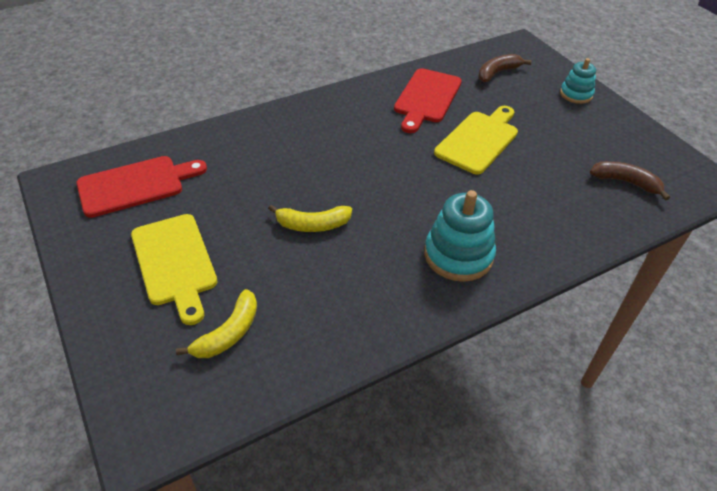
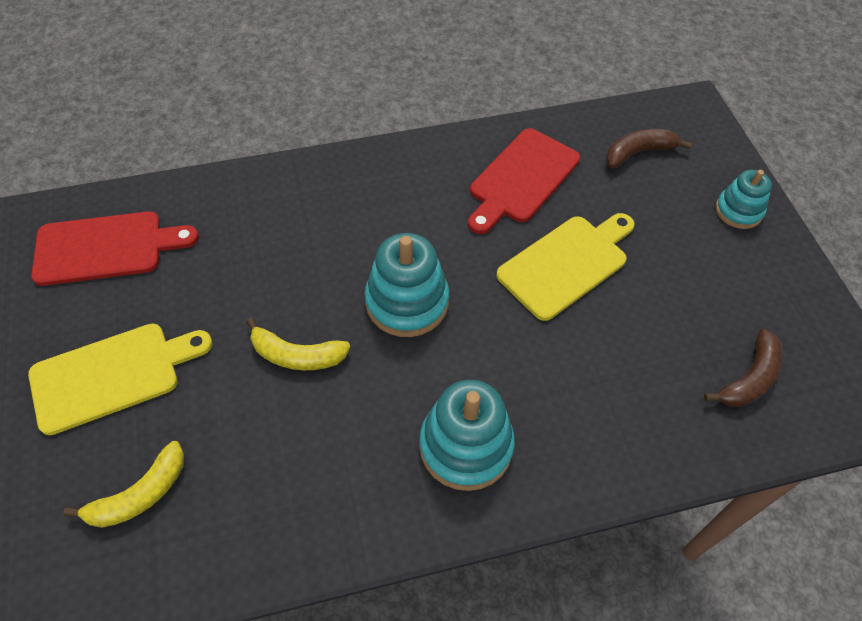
camera: 15 degrees right, 10 degrees up
(175, 263) = (112, 375): yellow cutting board -> yellow cutting board turned 105 degrees counterclockwise
(379, 180) = (407, 302): none -> turquoise stacking toy
(626, 182) = (749, 378): brown banana -> brown banana turned 90 degrees clockwise

